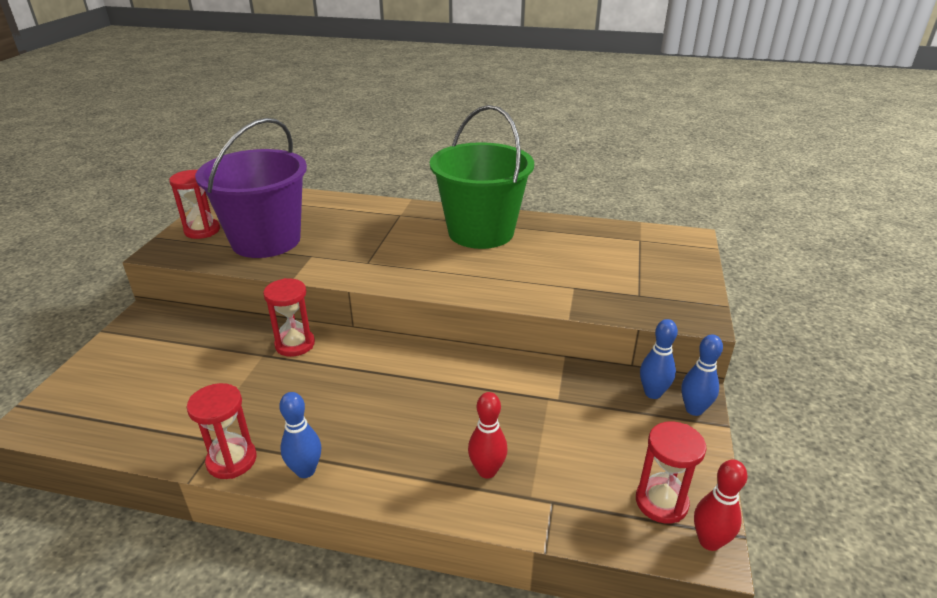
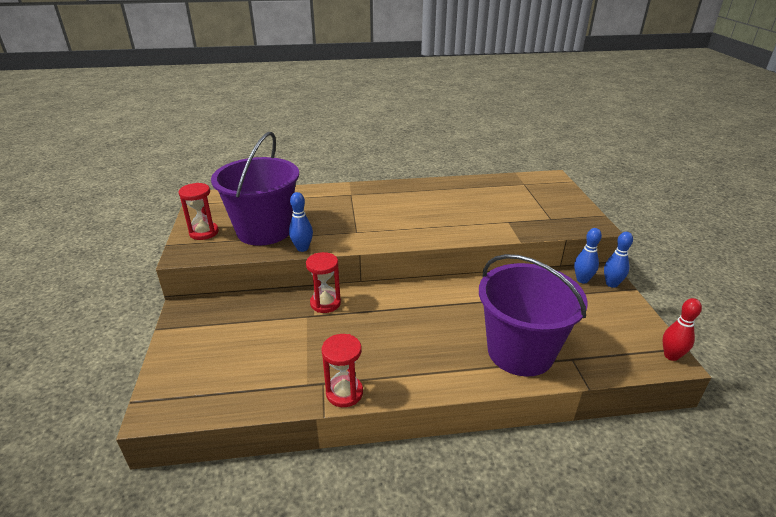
camera: 20 degrees left, 0 degrees up
(305, 471) = (403, 384): blue bowling pin -> blue bowling pin (302, 248)
(480, 232) = (418, 196): green bucket -> none
(487, 471) = (520, 352): red bowling pin -> purple bucket
(661, 502) = (631, 342): red hourglass -> none

